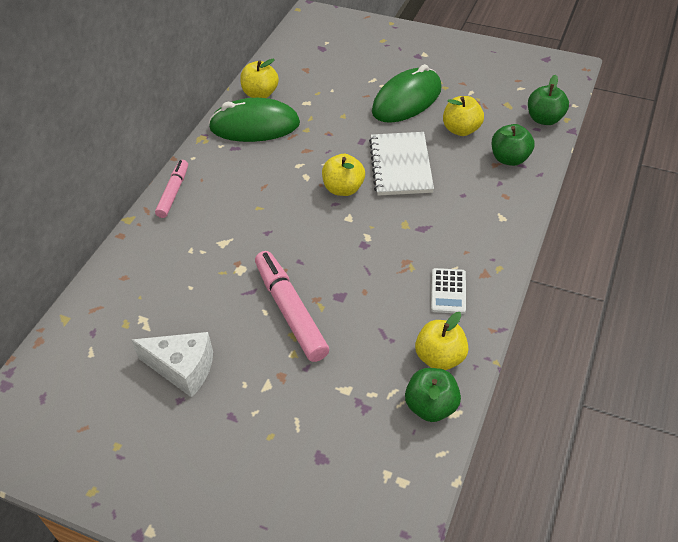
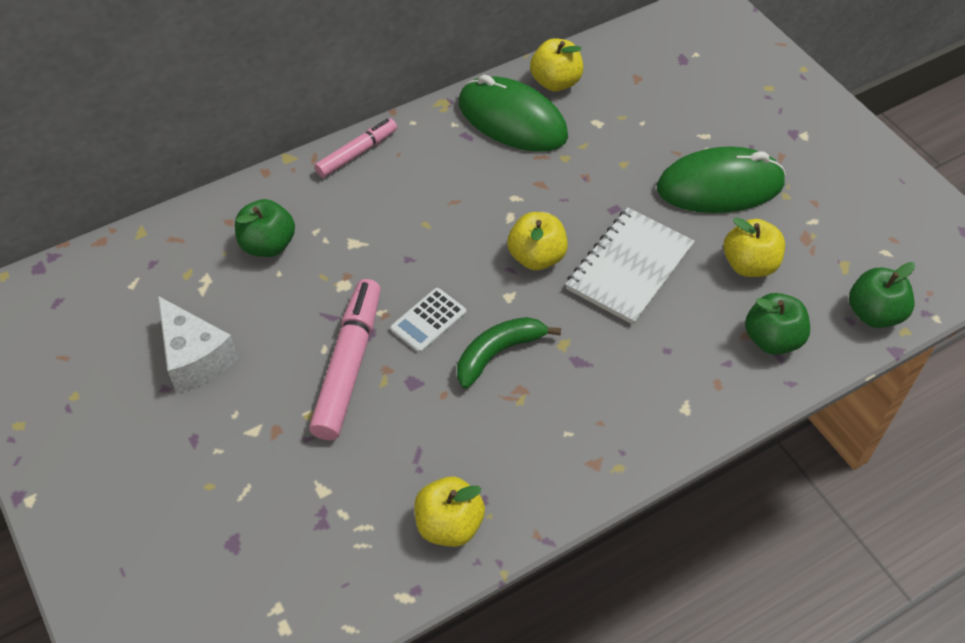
camera: 35 degrees right, 5 degrees up
(373, 250) = (498, 353): none -> green banana
(431, 406) = (388, 571): green apple -> green apple (268, 245)
(448, 291) = (533, 456): white calculator -> white calculator (428, 320)

